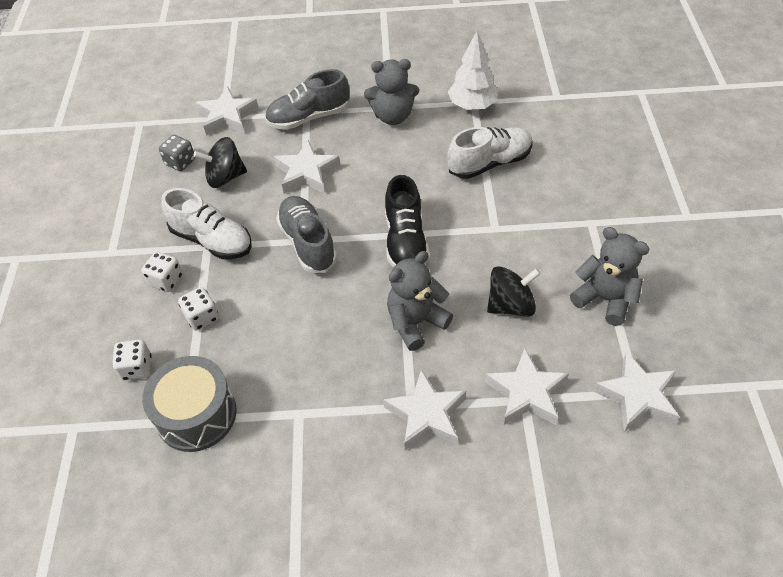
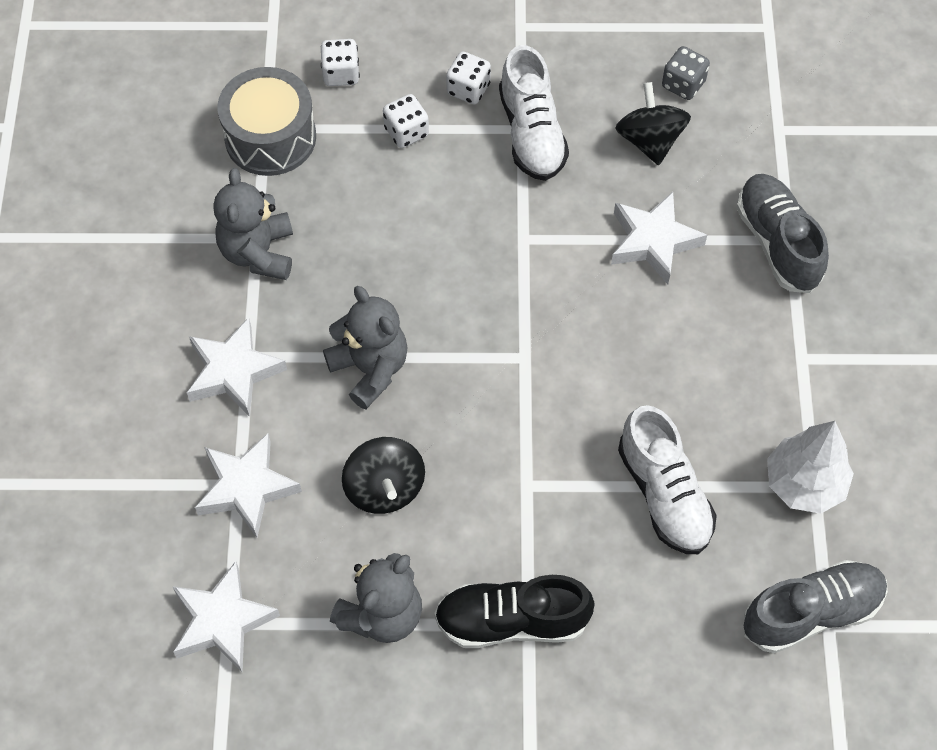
camera: 90 degrees right, 10 degrees up
(212, 240) = (532, 133): white shoe -> white shoe turned 45 degrees counterclockwise
(227, 117) = (780, 135): white star -> none
(308, 243) = (517, 244): grey shoe -> grey shoe (811, 612)
(393, 116) = (778, 361): grey teddy bear -> grey teddy bear (258, 252)
(405, 241) = (511, 365): black shoe -> black shoe (511, 621)

